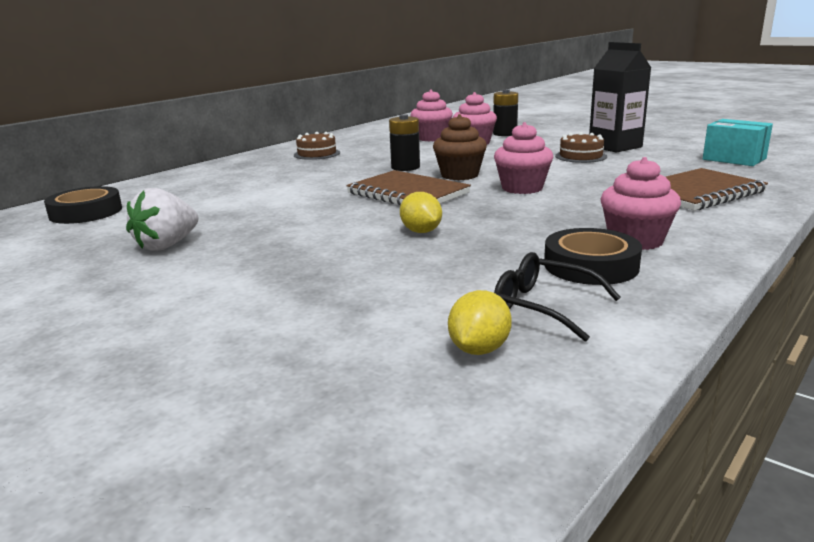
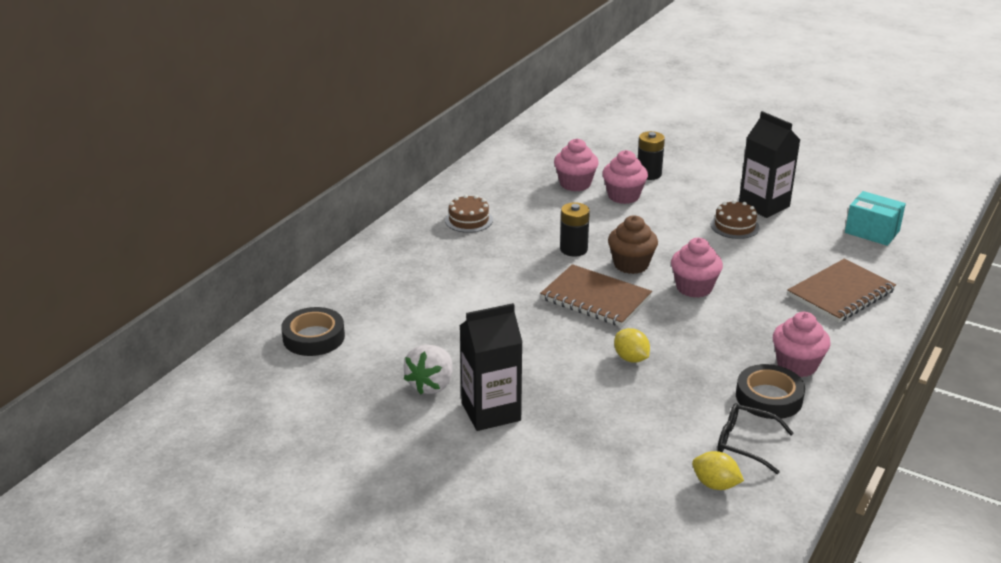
camera: 10 degrees left, 10 degrees up
(214, 267) = (491, 412): none -> black carton
(479, 349) = (715, 484): yellow lemon -> yellow lemon turned 75 degrees counterclockwise

